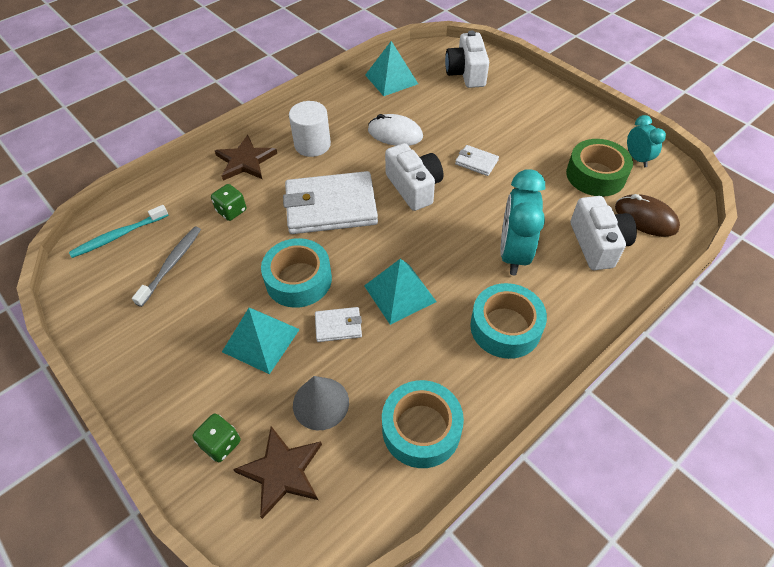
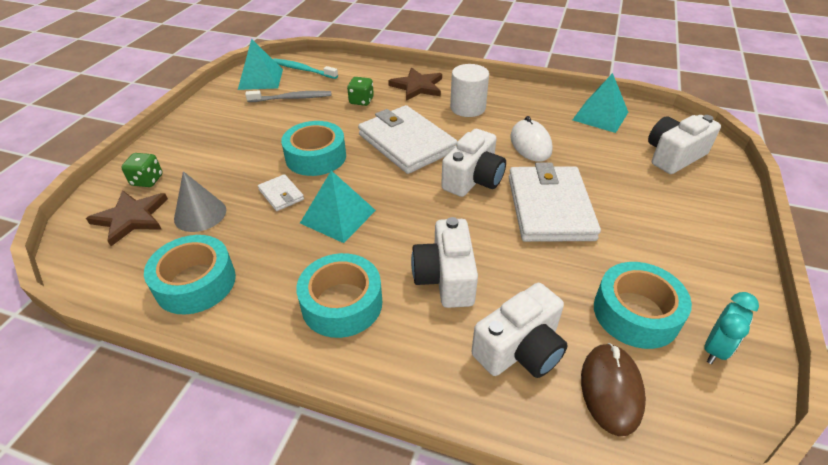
camera: 60 degrees right, 10 degrees down
(261, 340) = (246, 162): turquoise pyramid -> turquoise pyramid (260, 79)
(476, 162) = (549, 207): white wallet -> white wallet, size x2.25
(513, 253) = (445, 278): turquoise clock -> white camera
(595, 175) = (636, 313): green tape -> turquoise tape

